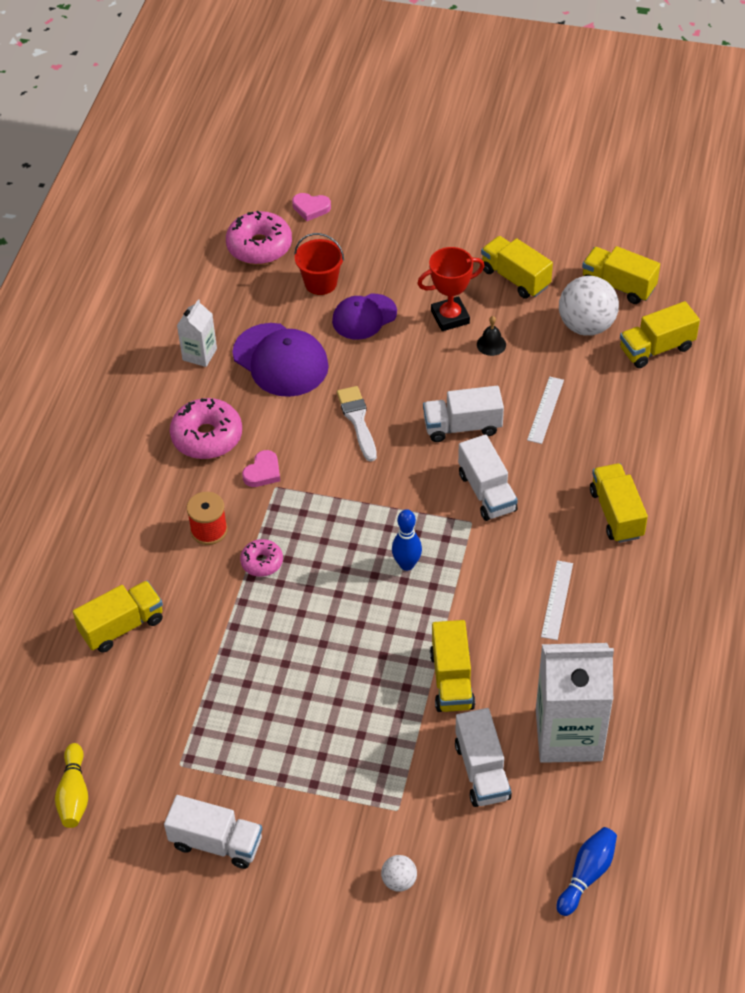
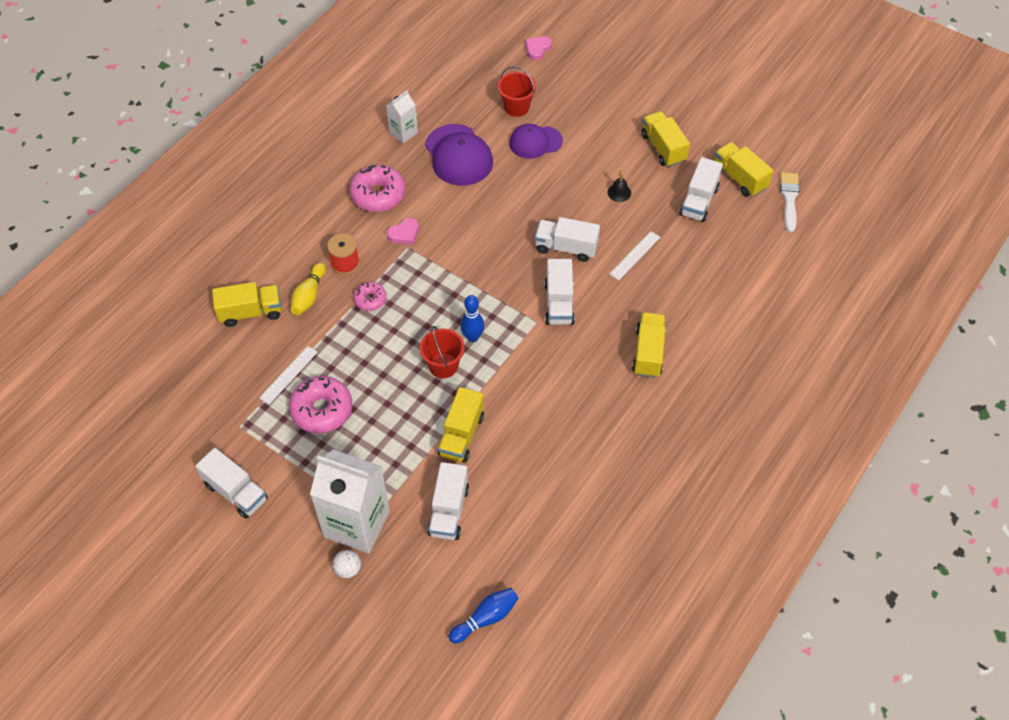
camera: 20 degrees right, 5 degrees up
(74, 794) = (158, 420): yellow bowling pin -> yellow bowling pin (309, 295)
(259, 246) = (486, 66): pink donut -> pink donut (322, 410)
(311, 208) = (537, 49): pink heart -> pink heart turned 90 degrees clockwise
(357, 420) = (491, 218): white brush -> white brush (789, 199)
(389, 608) = (443, 365): none -> red bucket
(450, 317) = (598, 162): red trophy -> none
(557, 600) = (569, 402): white ruler -> white ruler (288, 374)
(568, 734) = (526, 507): white carton -> white carton (357, 524)
(586, 326) = (699, 201): white ball -> white truck
(656, 348) = (744, 236): yellow truck -> none

